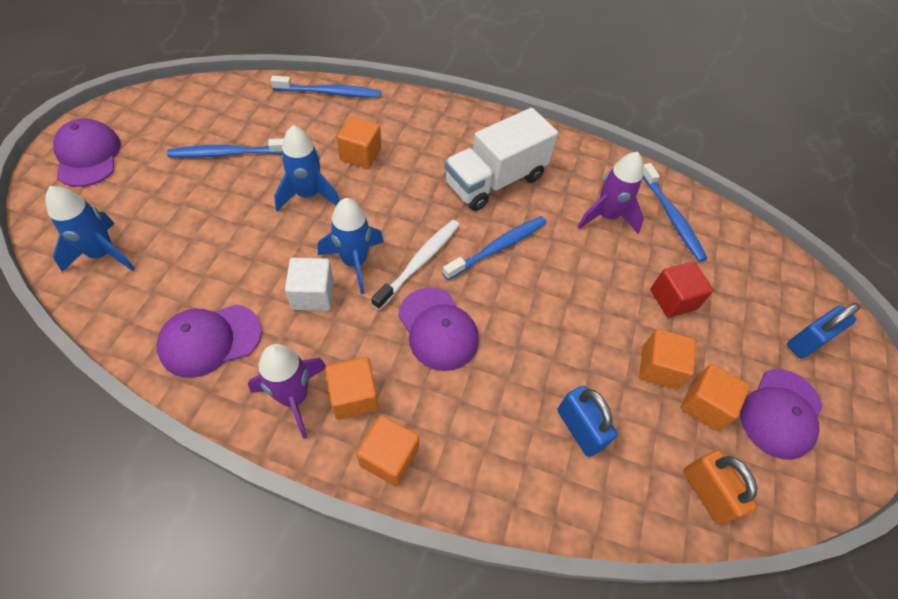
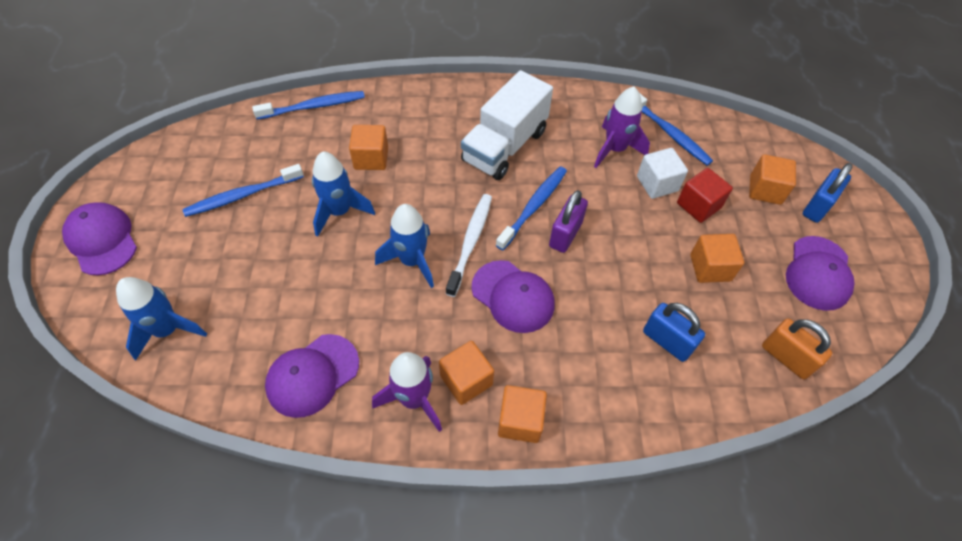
camera: 15 degrees left, 0 degrees up
(313, 294) = (387, 302): white cube -> white cube (657, 184)
(518, 285) = (565, 234): none -> purple padlock
(704, 405) = (757, 286): orange cube -> orange cube (765, 190)

